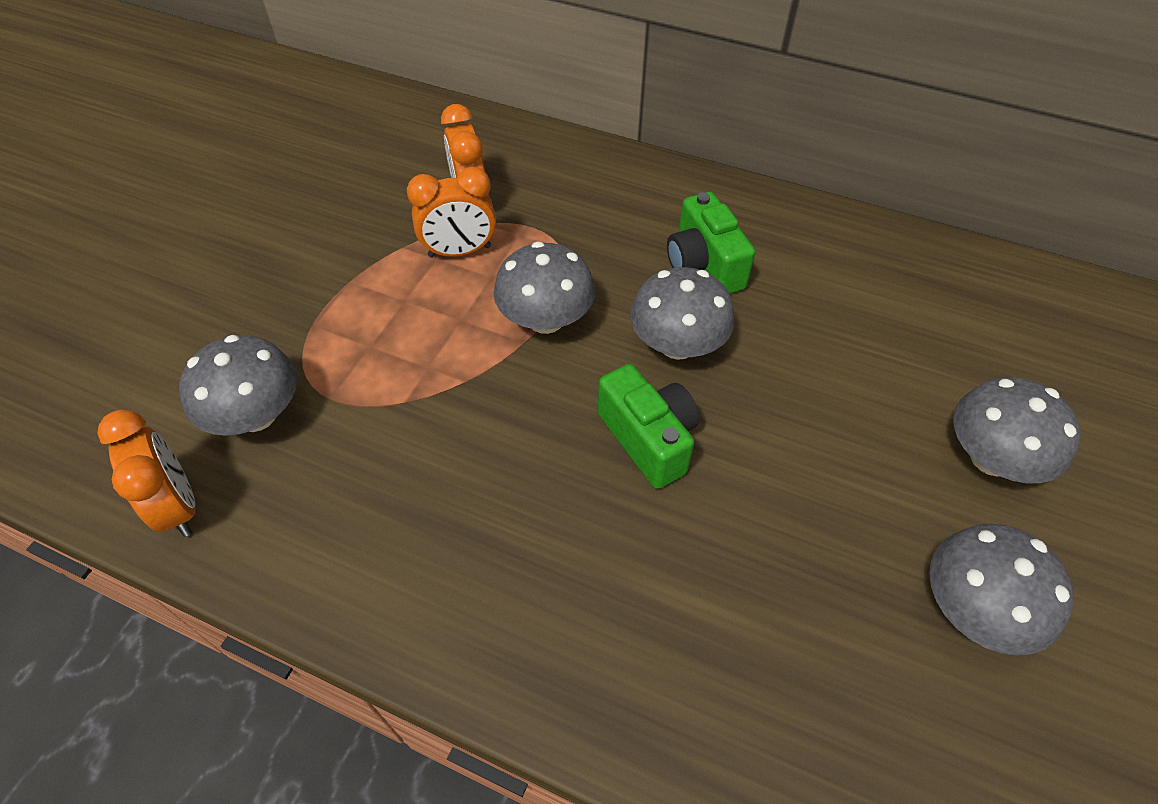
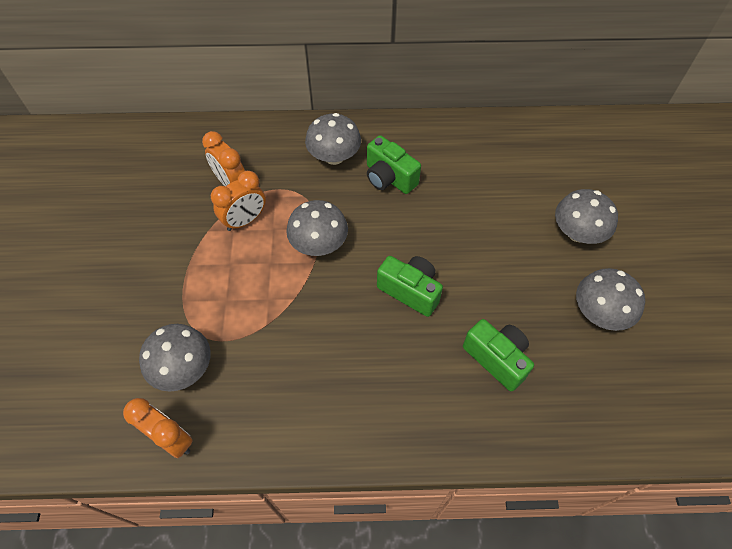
camera: 25 degrees left, 5 degrees up
(677, 344) = (398, 231): grey mushroom -> grey mushroom (334, 156)
(740, 606) = (497, 358): none -> green camera

